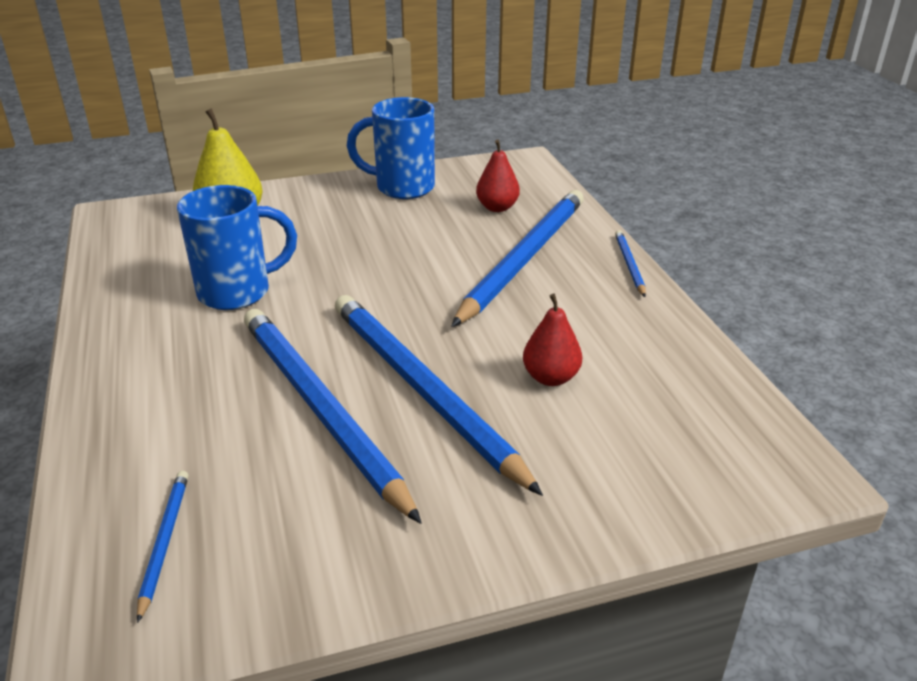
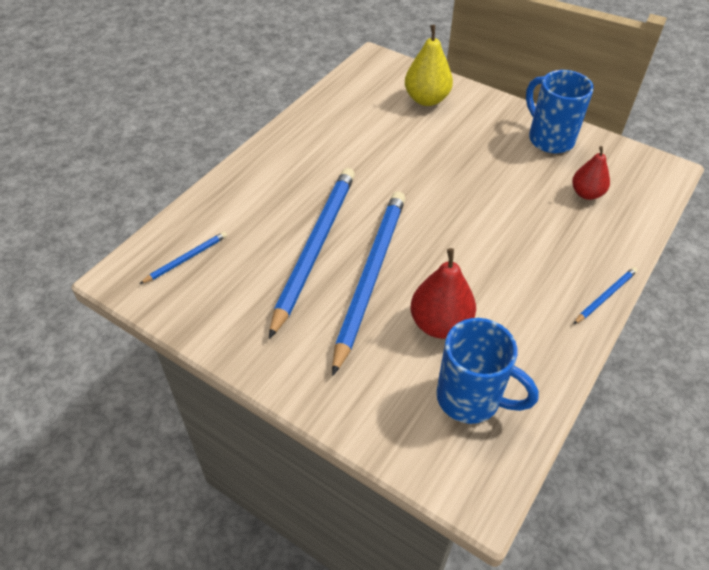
camera: 50 degrees right, 15 degrees up
(237, 292) = (367, 151): blue mug -> blue mug (471, 398)
(523, 259) = (544, 241): blue pencil -> none
(550, 377) = (440, 324): red pear -> red pear, size x1.51

